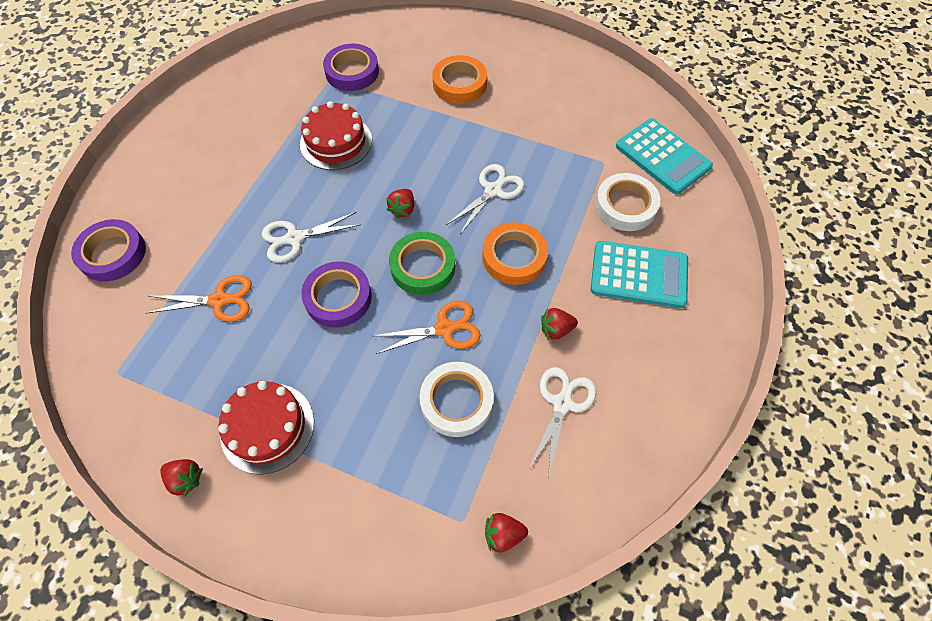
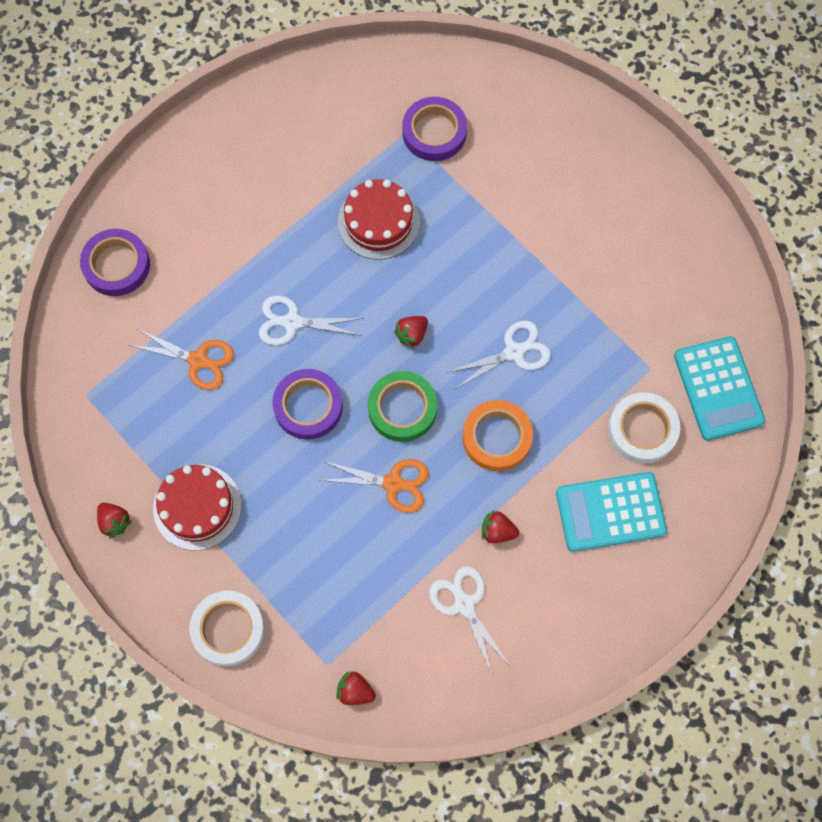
camera: 25 degrees right, 10 degrees up
(456, 401) = (371, 558): white tape -> white tape (228, 629)
(459, 84) = (545, 199): orange tape -> none
(562, 404) = (464, 604): white scissors -> white scissors turned 75 degrees counterclockwise
(639, 275) = (610, 512): turquoise calculator -> turquoise calculator turned 135 degrees clockwise

